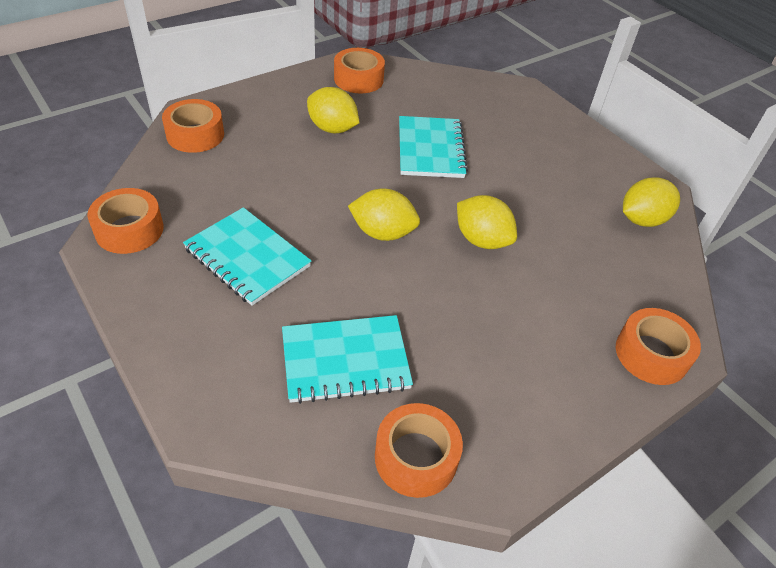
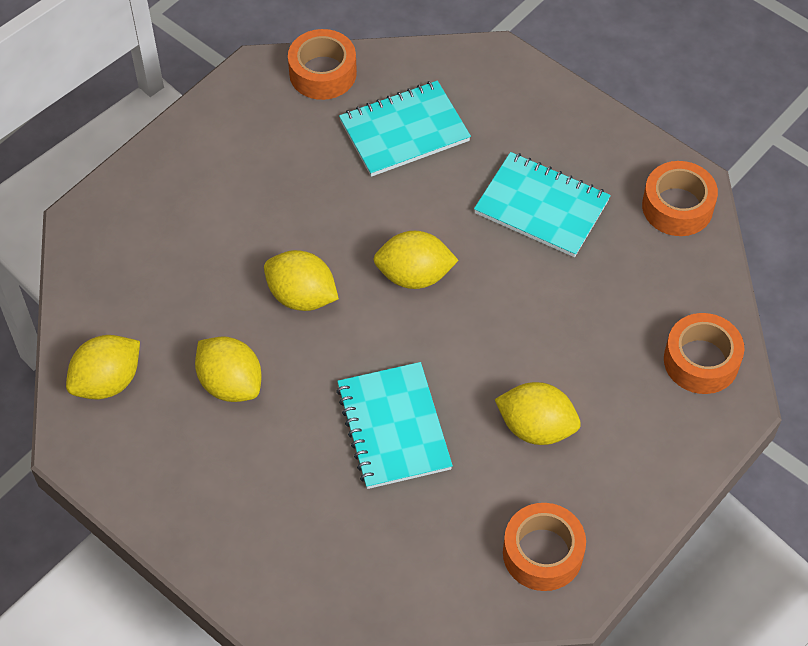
camera: 170 degrees right, 10 degrees up
(545, 198) = (230, 383): none -> yellow lemon
(651, 354) = (118, 207): orange tape -> none

